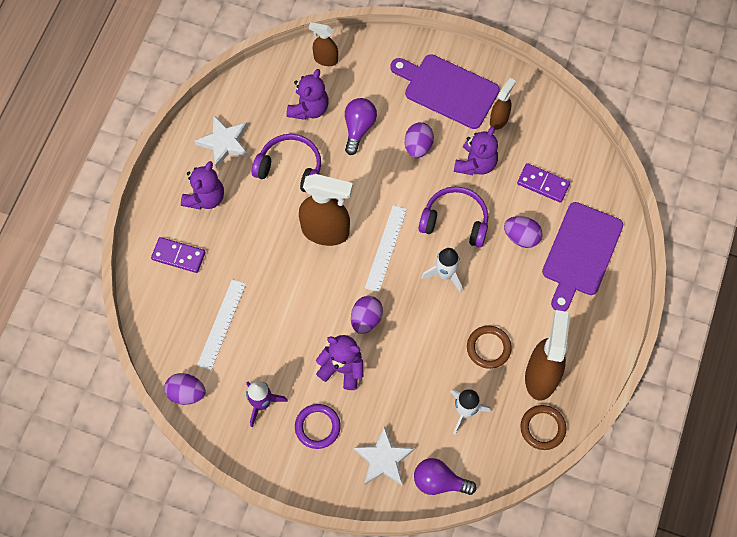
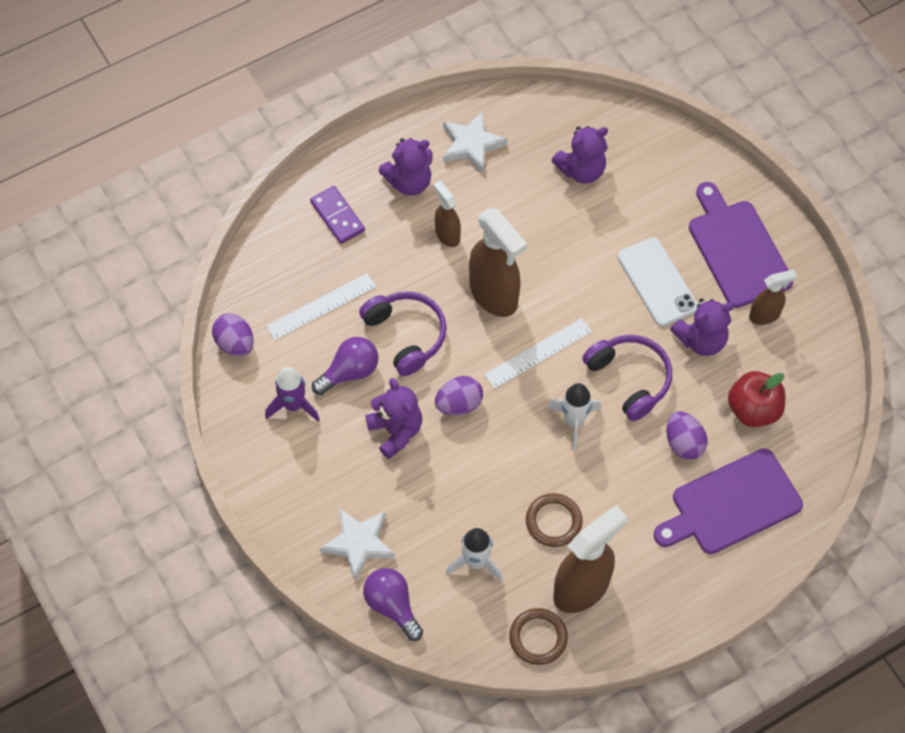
camera: 40 degrees right, 5 degrees down
(290, 168) = (512, 212): purple headphones -> purple headphones (406, 335)
(317, 427) = (325, 466): purple ring -> none
(325, 59) = (639, 135): brown spray bottle -> brown spray bottle (447, 235)
(358, 128) = (613, 222): purple light bulb -> purple light bulb (350, 372)
(418, 146) = (657, 282): purple egg -> white phone
(543, 184) = (753, 409): purple domino -> red apple

